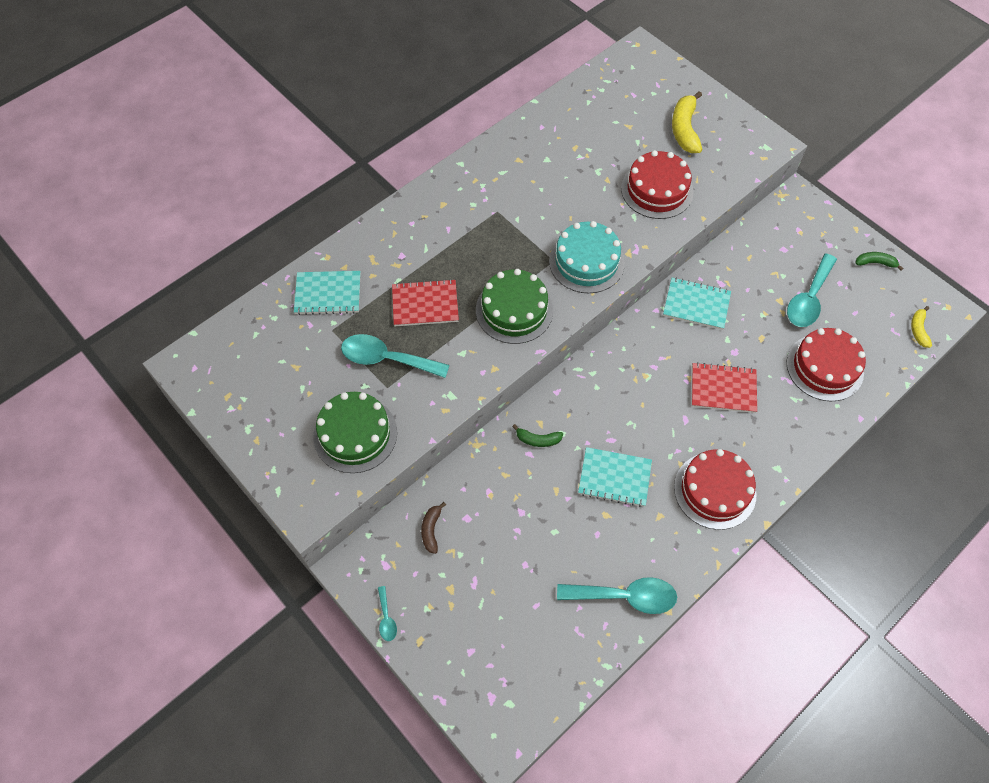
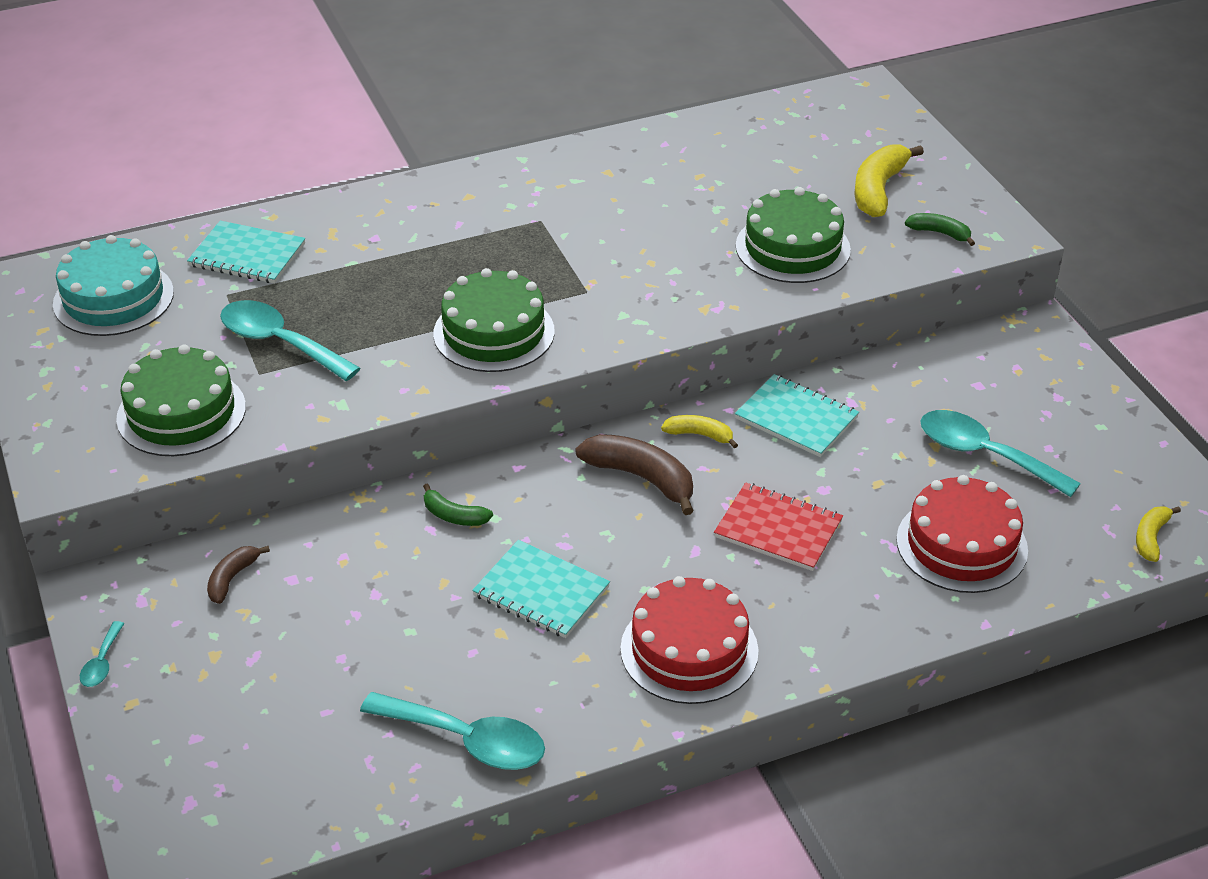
camera: 20 degrees right, 20 degrees down
(425, 304) = (372, 296): red notebook -> none
(586, 261) = (635, 303): turquoise cake -> turquoise cake (113, 298)
(631, 376) = (641, 478): none -> brown banana
(648, 334) = (699, 435): none -> yellow banana
(657, 190) = (792, 248): red cake -> green cake
(808, 299) = (984, 454): turquoise spoon -> turquoise spoon turned 75 degrees clockwise
(875, 263) = (1123, 437): green banana -> green banana (940, 233)

